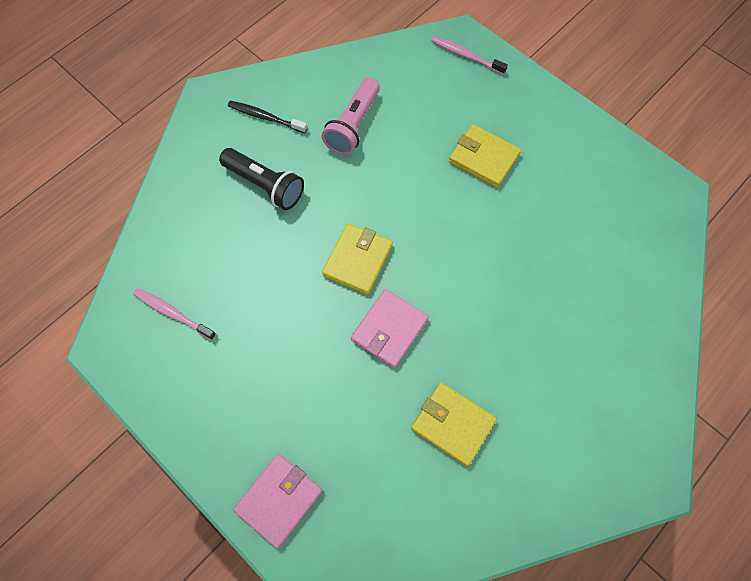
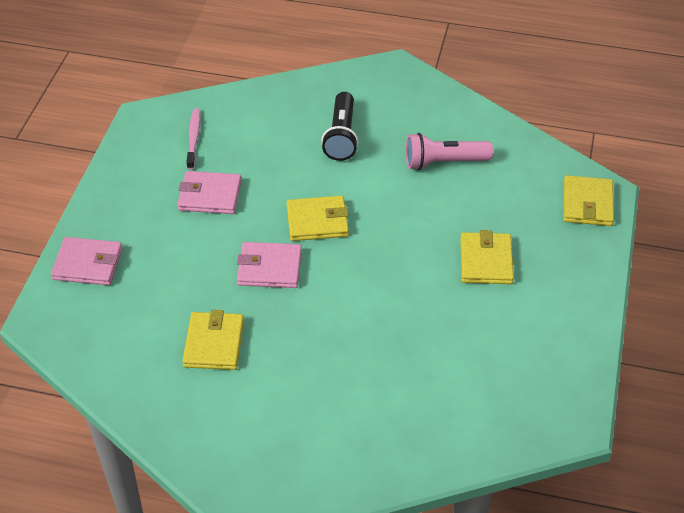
camera: 60 degrees right, 20 degrees down
(262, 337) = (210, 195): none -> pink wallet
(265, 117) = (404, 107): black toothbrush -> none
(466, 56) = (587, 204): pink toothbrush -> yellow wallet

